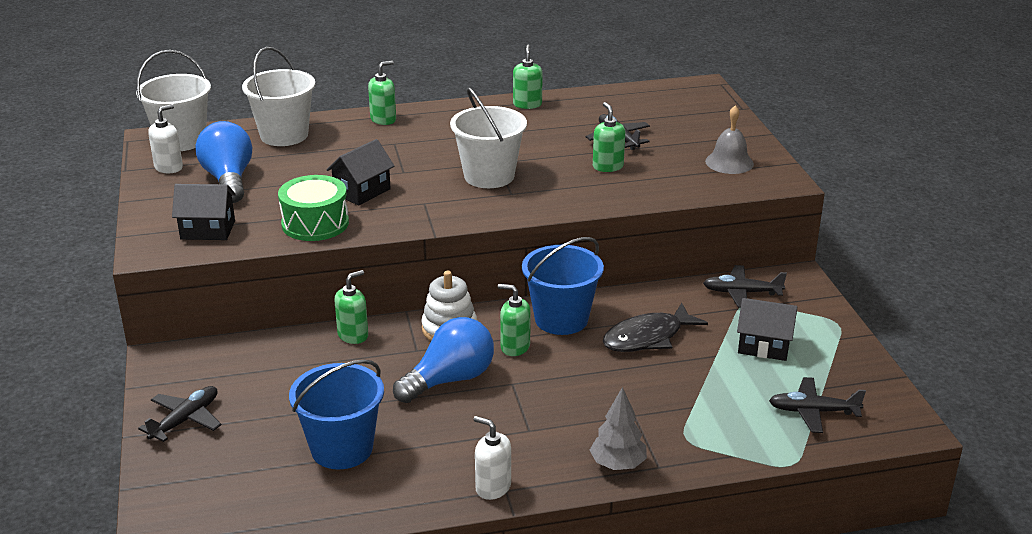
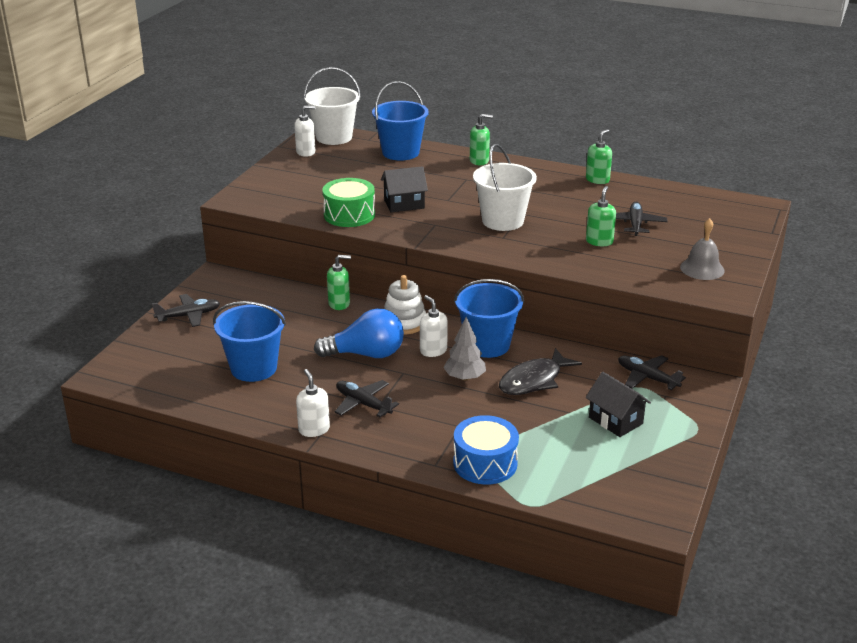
camera: 35 degrees right, 0 degrees up
(208, 230) = (281, 198): black house -> none
(228, 180) = (331, 171): blue light bulb -> none
(284, 135) = (400, 152): white bucket -> blue bucket
(515, 347) = (433, 350): green soap dispenser -> white soap dispenser
(618, 464) = (409, 451): grey tree -> grey tree (464, 378)
(647, 337) = (534, 380): black fish -> black fish turned 45 degrees counterclockwise
(702, 442) = (485, 463): none -> blue drum
(813, 411) = (594, 479): black plane -> black plane (363, 404)

